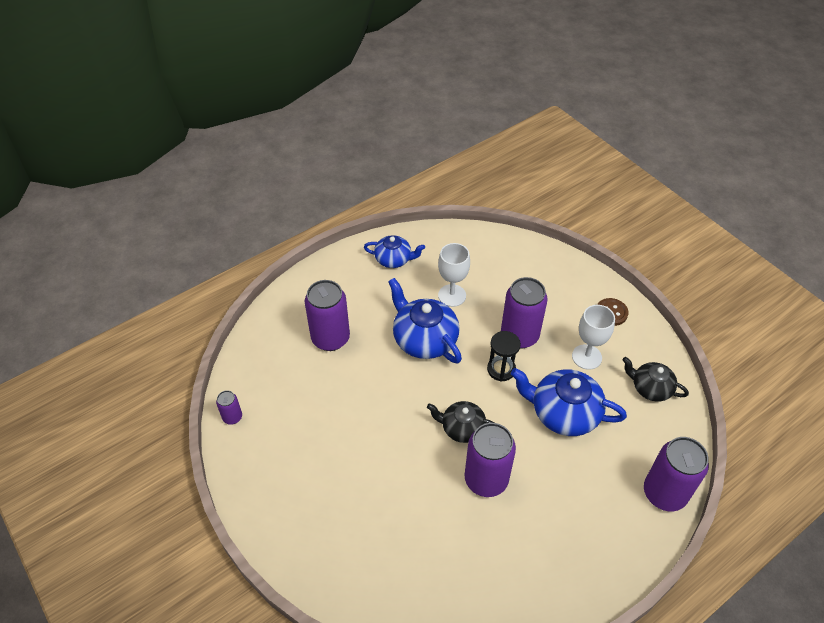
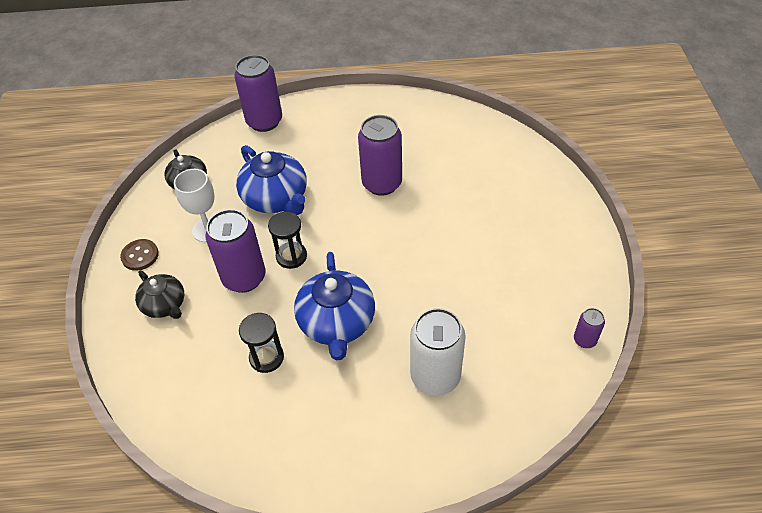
camera: 145 degrees left, 0 degrees up
(330, 338) = (435, 377): purple can -> white can
(394, 259) = (290, 447): blue teapot -> none
(452, 295) = (266, 358): white goblet -> black hourglass
(462, 428) = (369, 226): black teapot -> black teapot (165, 305)

